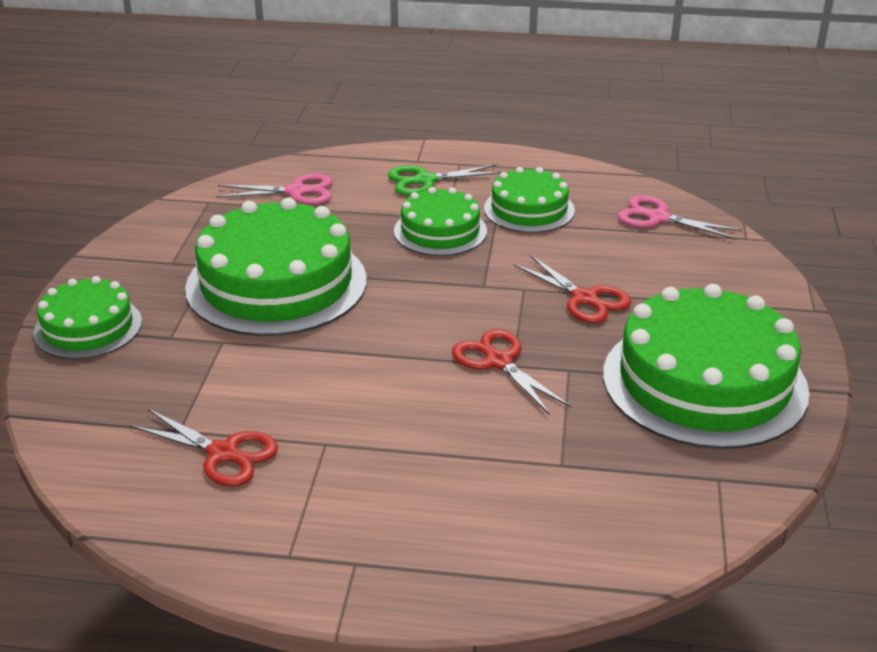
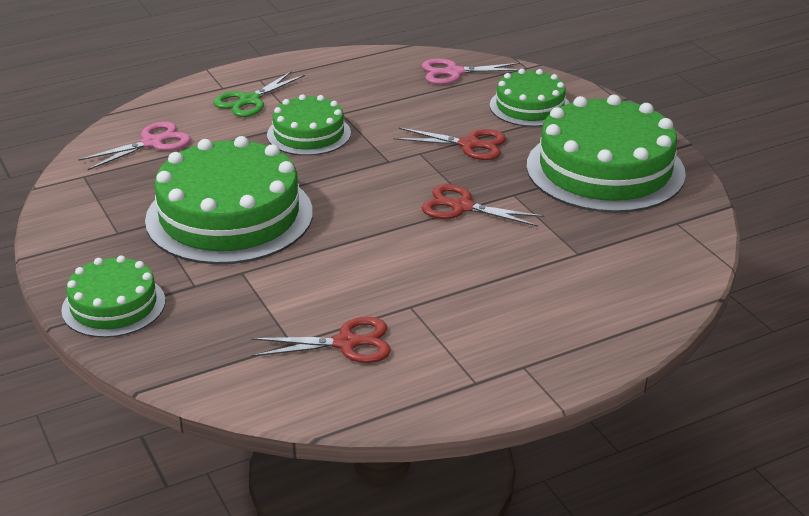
camera: 35 degrees left, 0 degrees up
(529, 209) = (356, 96): green cake -> green cake (530, 106)

